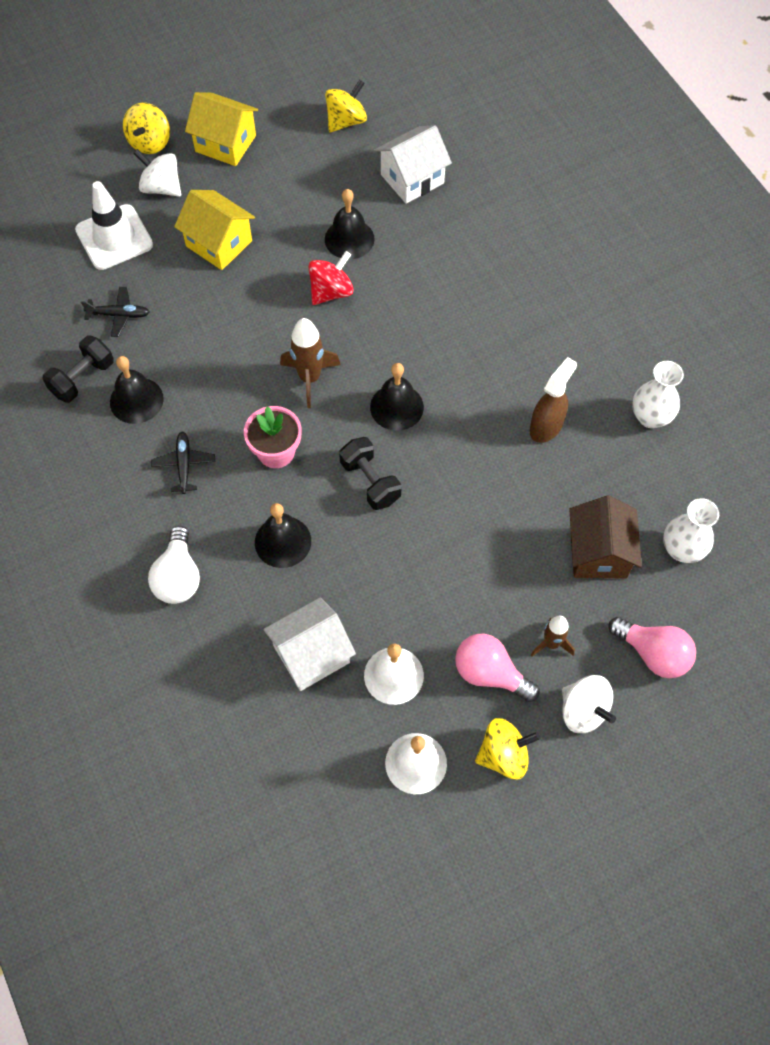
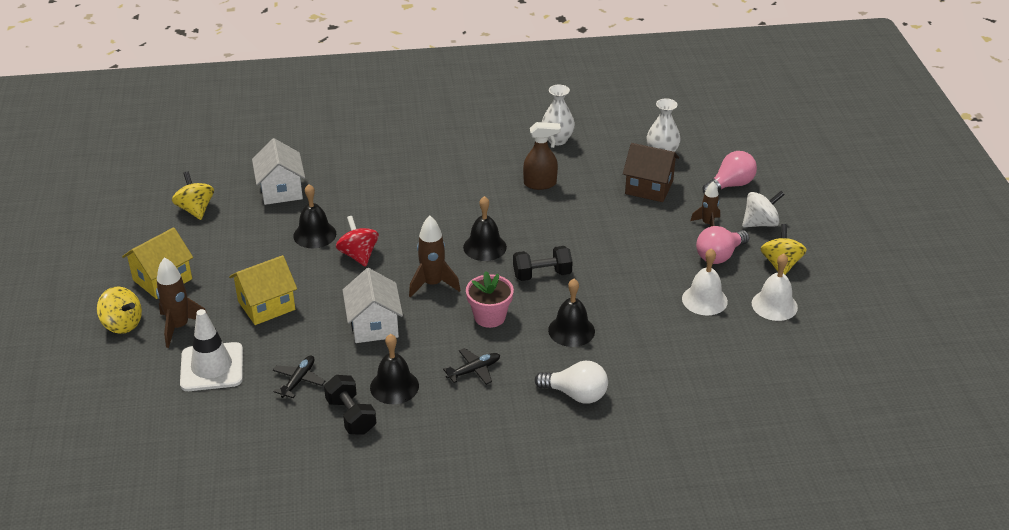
camera: 70 degrees left, 25 degrees down
(161, 187) = (179, 327): white spinning top -> brown rocket
(184, 465) = (474, 370): black plane -> black plane turned 135 degrees clockwise
(311, 654) = (672, 336): white house -> white house (374, 325)
(546, 426) = (540, 184): brown spray bottle -> brown spray bottle turned 120 degrees clockwise

